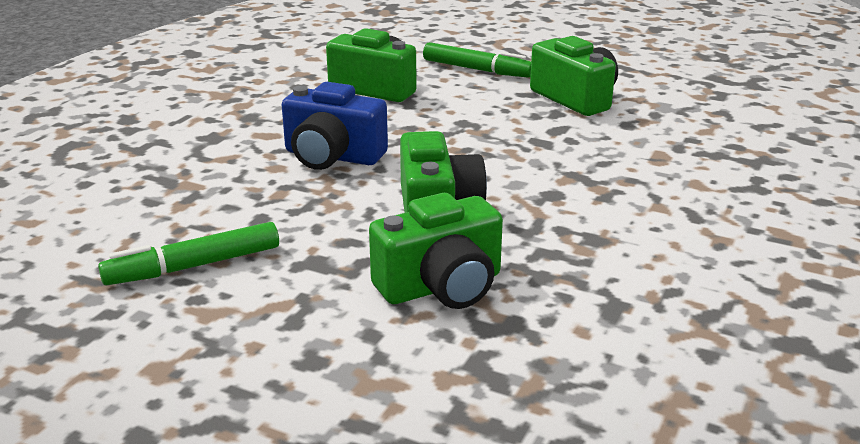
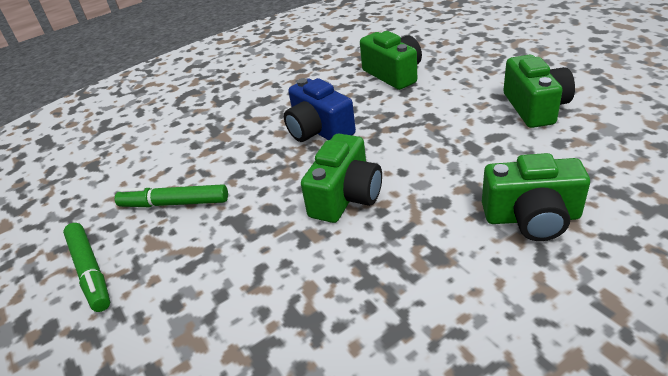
camera: 35 degrees right, 10 degrees up
(441, 286) = (294, 268): green camera -> green camera (531, 217)
(477, 69) = (478, 66): green marker -> green marker (90, 271)

